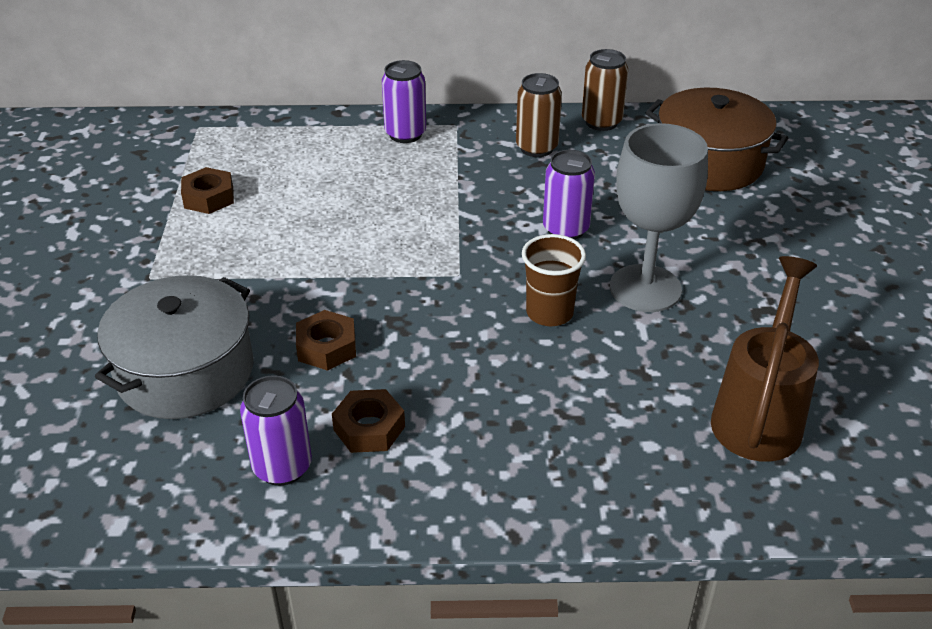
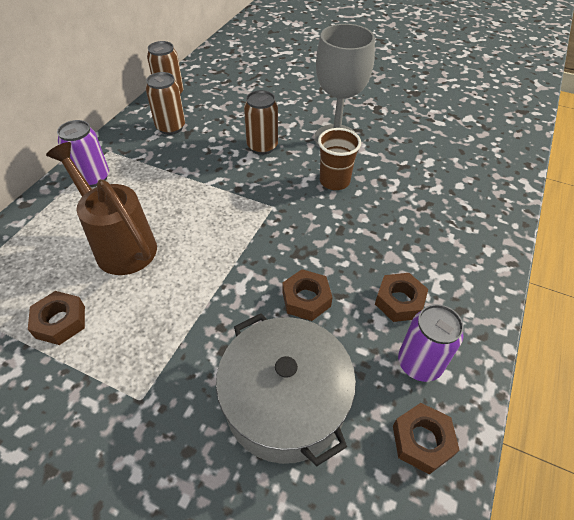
camera: 65 degrees left, 10 degrees up
(181, 490) = (422, 440): none -> brown nut
(565, 229) = (262, 146): purple can -> brown can
(709, 162) = (244, 75): brown pot -> none
(760, 414) = (451, 141): brown watering can -> brown watering can (120, 244)

